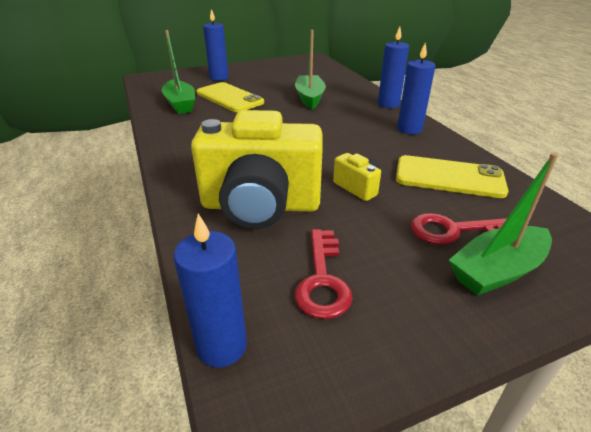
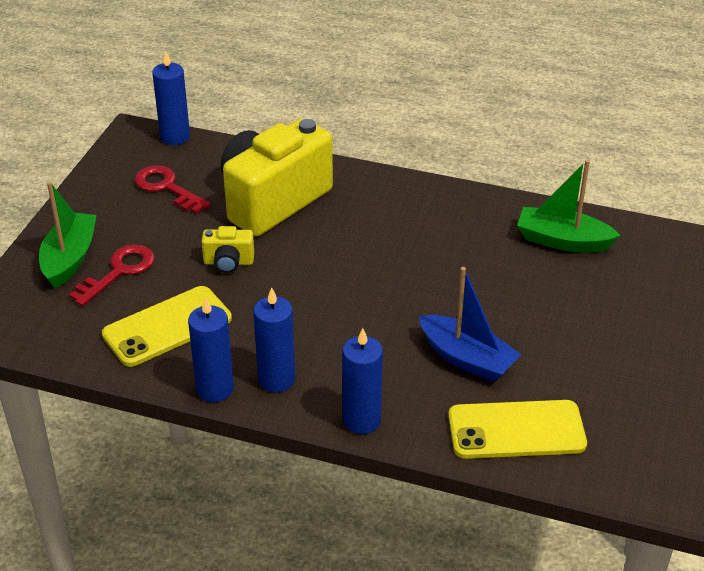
camera: 130 degrees right, 5 degrees up
(219, 78) = (650, 316): blue candle -> blue candle (215, 389)
(229, 98) = (545, 288): yellow phone -> yellow phone (516, 430)
(309, 98) = (467, 359): green boat -> blue boat

